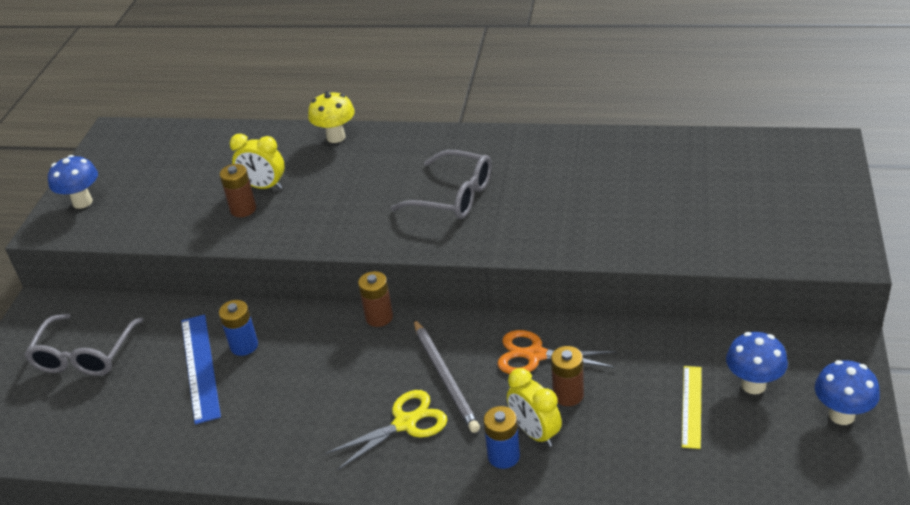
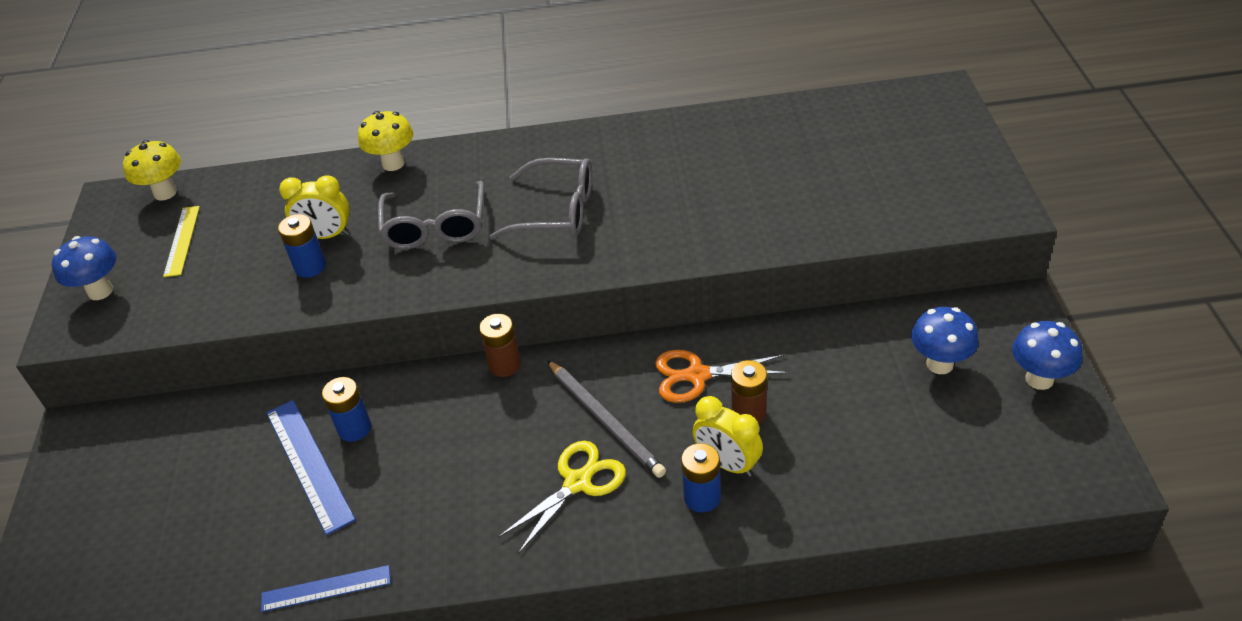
camera: 15 degrees left, 5 degrees up
(85, 355) = (156, 478): grey glasses -> grey glasses (435, 227)
(154, 134) = (165, 193): none -> yellow mushroom
(181, 465) = (326, 588): none -> blue ruler
(243, 209) = (310, 267): brown battery -> blue battery
(691, 406) = (884, 400): yellow ruler -> yellow ruler (182, 240)

